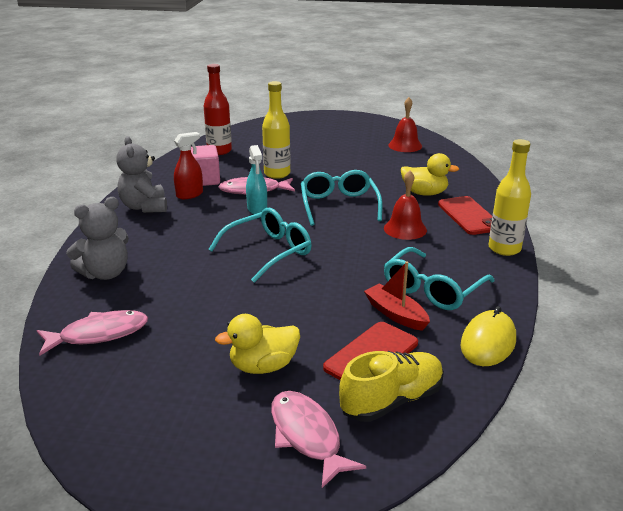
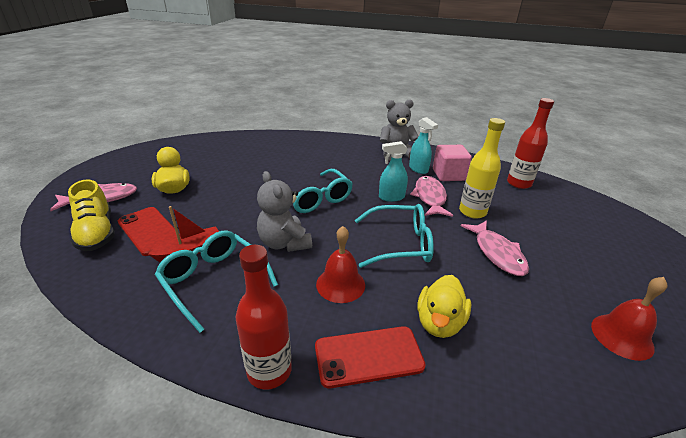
camera: 95 degrees right, 5 degrees up
(98, 334) = (241, 145): pink fish -> pink fish (497, 253)
(105, 273) = (305, 144): grey teddy bear -> grey teddy bear (284, 243)
(190, 194) = (418, 169): red spray bottle -> turquoise spray bottle
(488, 342) = (111, 299): yellow mouse -> none
(504, 249) = (269, 371): yellow bottle -> red bottle

